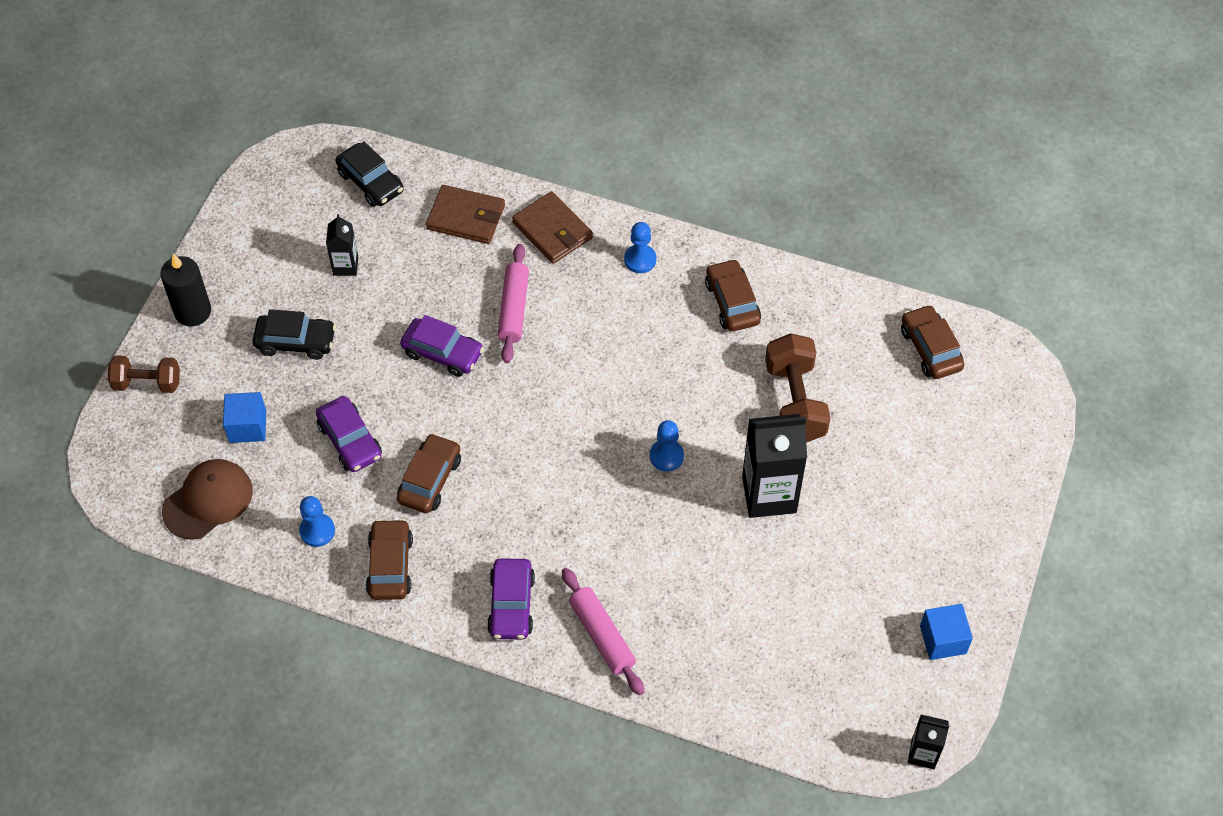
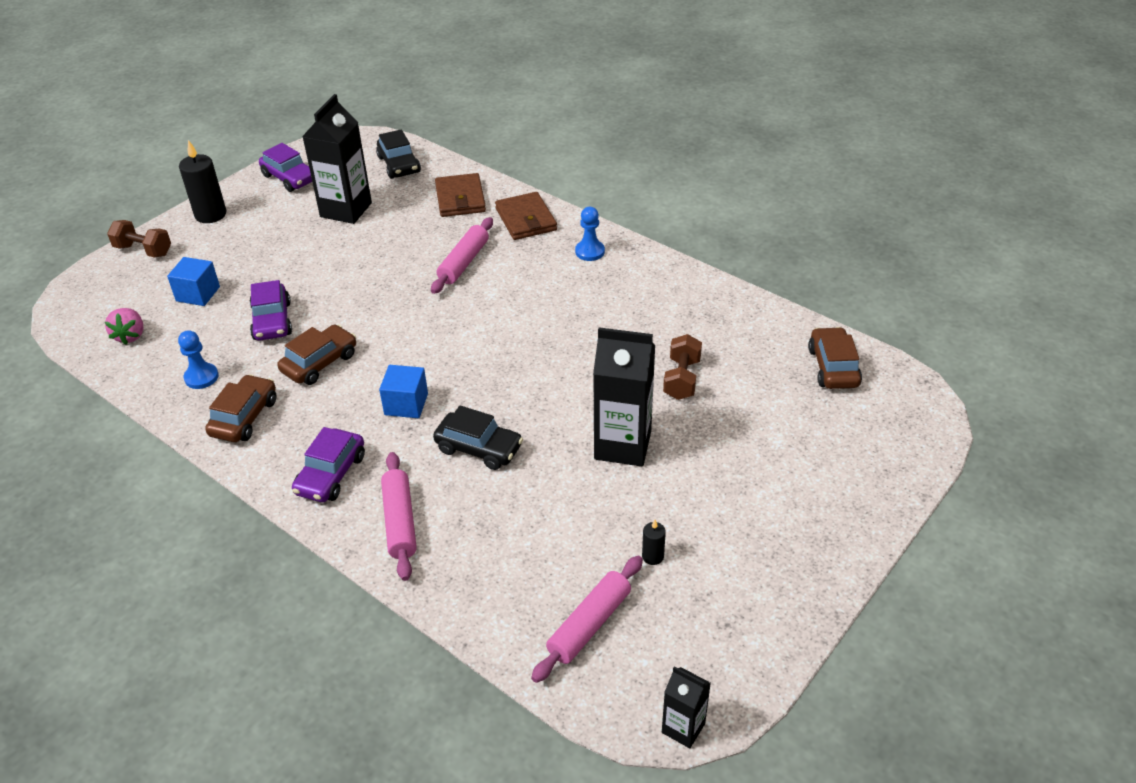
camera: 20 degrees right, 15 degrees down
(208, 500) = (130, 336): brown cap -> pink strawberry
(296, 342) = (274, 248): black car -> black car (479, 448)
(345, 266) = (346, 210): black carton -> black carton, size x1.91
(442, 353) = (387, 279): purple car -> purple car (289, 178)
(466, 217) = (460, 199): brown wallet -> brown wallet turned 45 degrees clockwise
(666, 456) = (539, 393): blue pawn -> none
(732, 302) = (657, 296): brown car -> none
(795, 402) = (682, 379): brown dumbbell -> brown dumbbell, size x0.65
(813, 686) = (589, 625): none -> pink rolling pin
(840, 604) = (652, 556): none -> black candle
(943, 639) = (751, 618): blue cube -> blue cube (406, 404)

